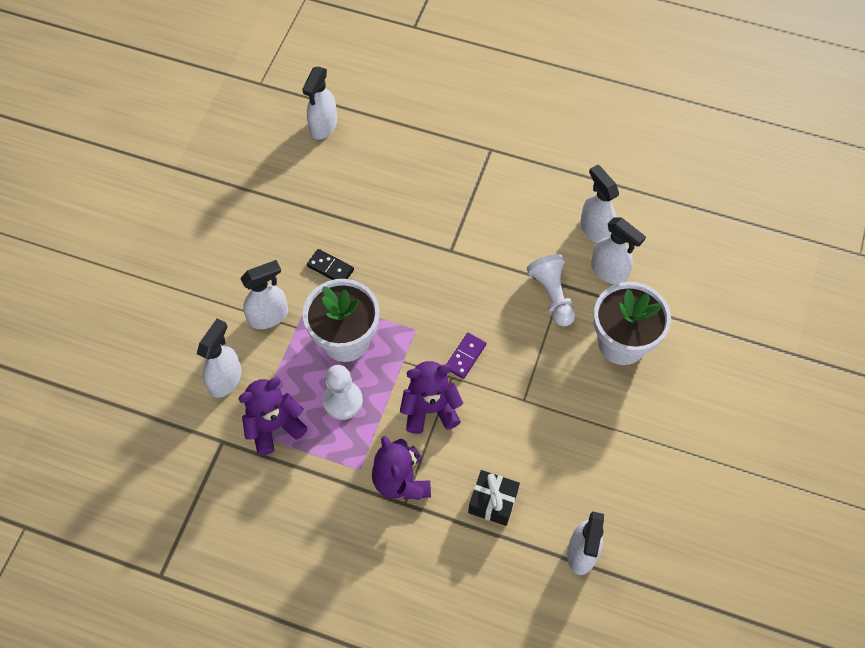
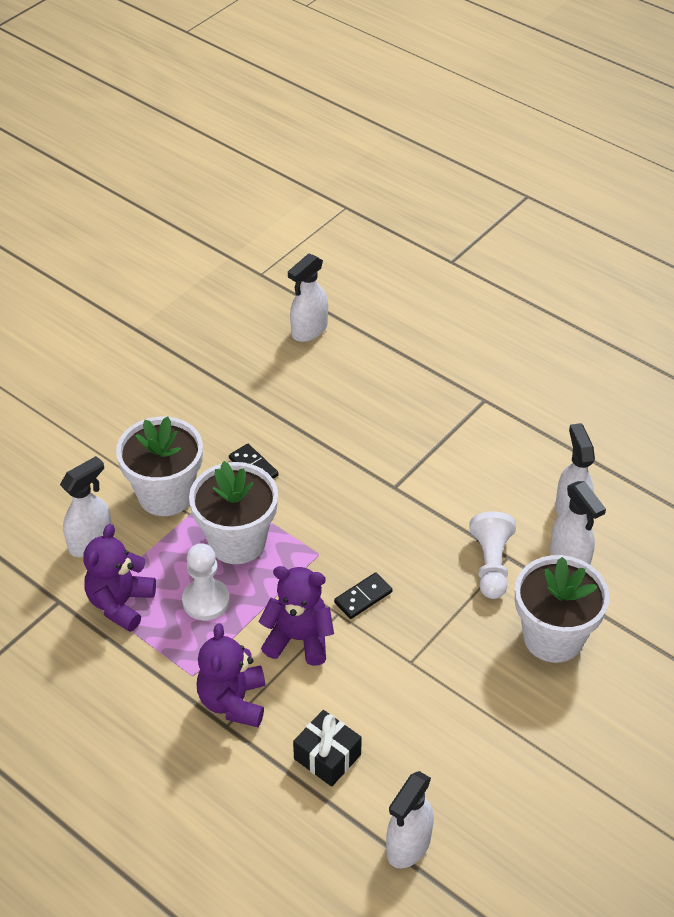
camera: 20 degrees right, 15 degrees down
(269, 316) = (166, 494): white spray bottle -> white flower pot
(274, 426) = (120, 603): purple teddy bear -> purple teddy bear turned 60 degrees counterclockwise
(465, 356) = (363, 597): purple domino -> black domino

